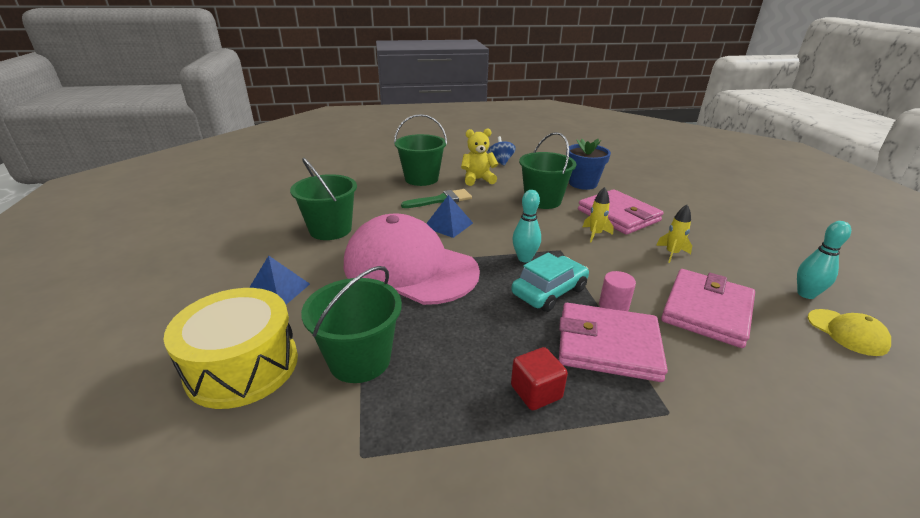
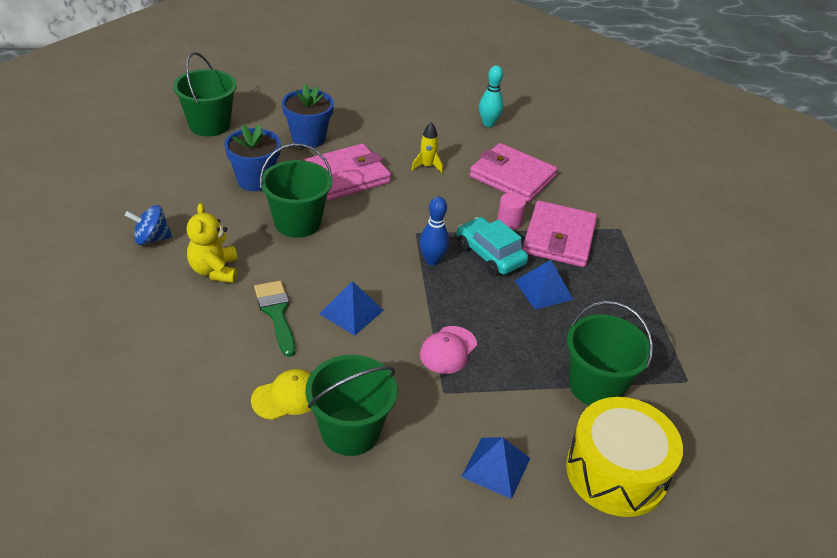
camera: 90 degrees left, 10 degrees up
(410, 267) = (448, 350): pink cap -> pink cap, size x0.41
(421, 179) = (193, 331): green bucket -> green bucket (209, 125)
(506, 328) = (543, 290): none -> blue pyramid
(524, 258) = (432, 260): turquoise bowling pin -> blue bowling pin
(536, 392) = (613, 285): red cube -> none
(595, 234) = (386, 202): yellow rocket -> none
(657, 198) = (308, 138): none -> blue flower pot
(847, 332) = (532, 127): yellow cap -> yellow cap (287, 397)

